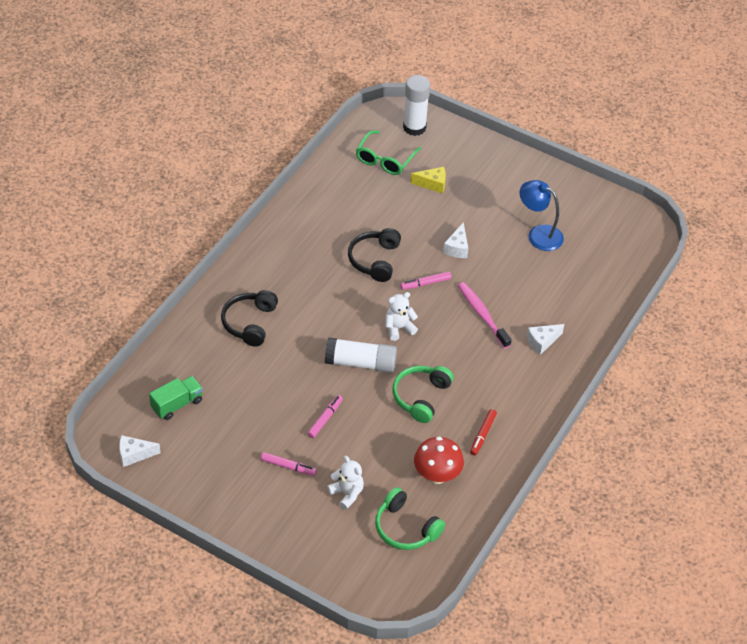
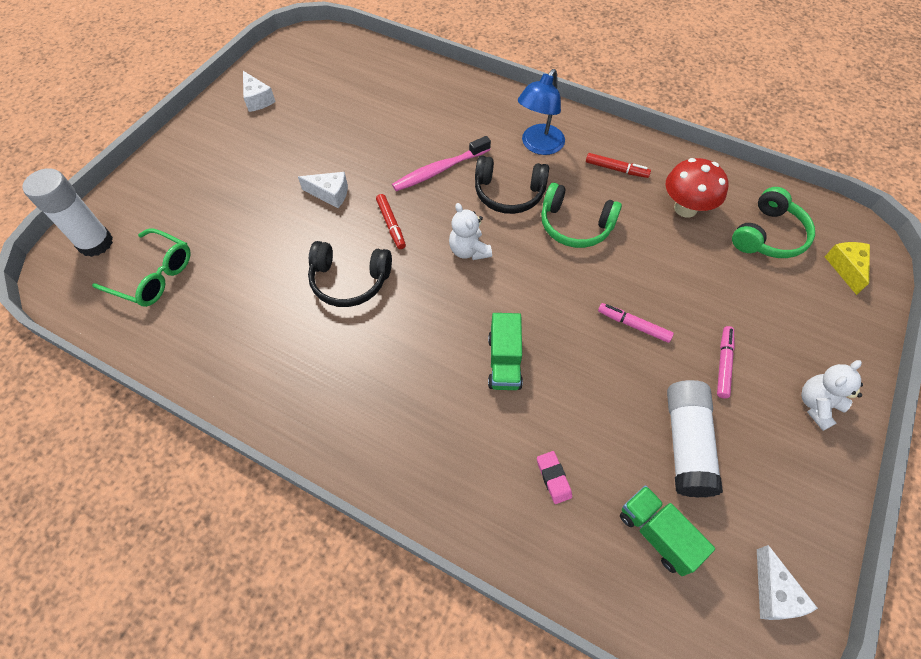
camera: 90 degrees left, 10 degrees up
(218, 358) = (553, 478): none -> pink eraser
(249, 323) = (477, 437): black headphones -> black headphones (509, 193)
(302, 341) = (504, 362): none -> green truck
(347, 494) = (742, 295): white teddy bear -> white teddy bear (817, 405)
(360, 363) = (532, 290): white glue stick -> white glue stick (686, 443)
(425, 283) = (391, 224): pink marker -> red marker
(432, 184) = (212, 221): yellow cheese -> yellow cheese (845, 268)
(538, 234) = (311, 121): blue lamp -> blue lamp (538, 146)
(542, 342) = (475, 120): white cheese -> white cheese (257, 99)

